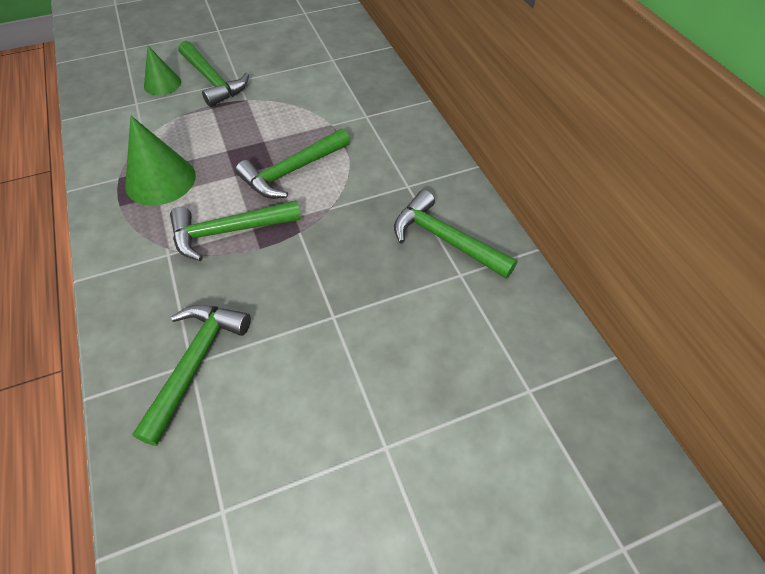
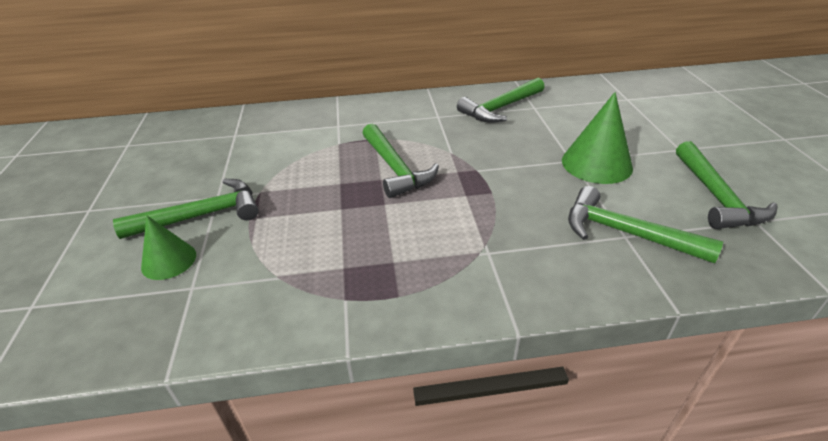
camera: 75 degrees left, 15 degrees down
(160, 180) = (368, 259): green cone -> green cone (596, 164)
(229, 231) = (466, 209): green hammer -> green hammer (716, 196)

